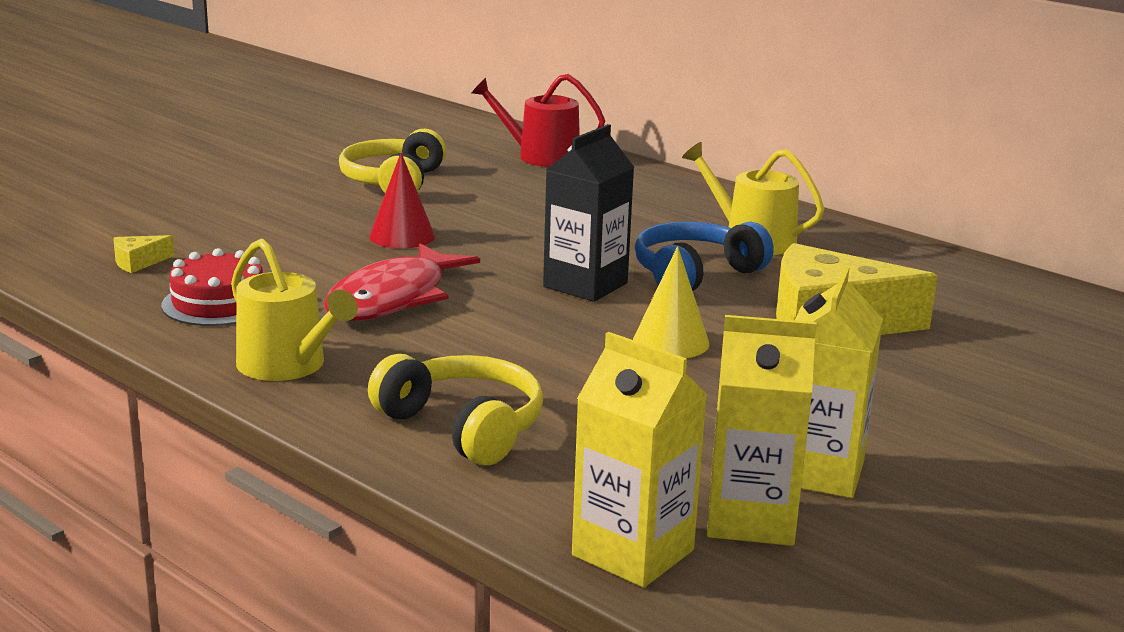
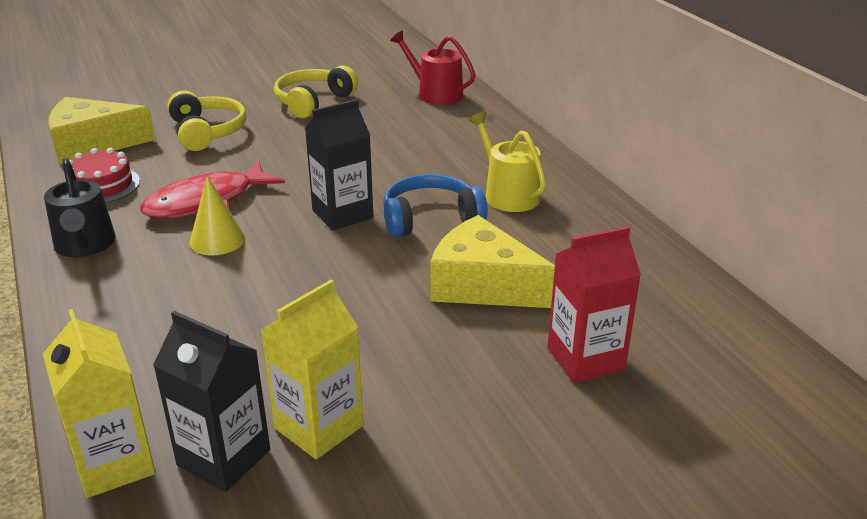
camera: 25 degrees right, 10 degrees up
(138, 262) = (93, 144): yellow cheese -> yellow cheese, size x2.49
(288, 366) = (85, 245): yellow watering can -> black watering can
(402, 236) = (269, 149): red cone -> none
(463, 426) = (131, 322): yellow headphones -> yellow headphones (207, 132)
(671, 342) = (346, 278): yellow cone -> yellow cone (217, 240)
(751, 519) = (224, 458): yellow carton -> black carton
(1010, 364) = (585, 359): none -> red carton

